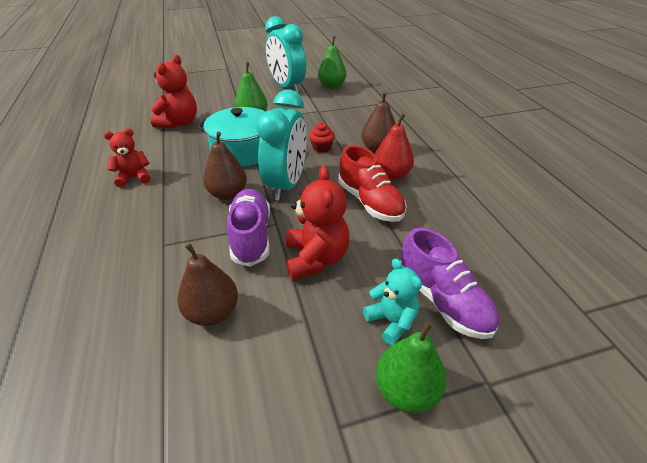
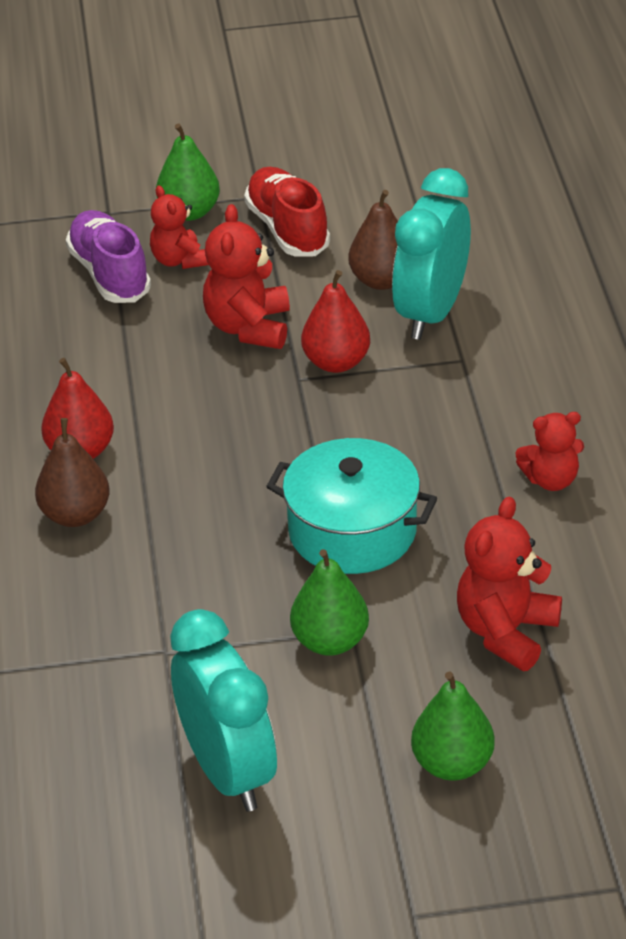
camera: 170 degrees left, 0 degrees up
(228, 194) = (375, 434): brown pear -> none
(251, 236) = (336, 362): purple shoe -> red pear
(286, 185) = (273, 444): turquoise clock -> turquoise clock (431, 313)
(321, 148) = (188, 527): red cupcake -> none
(332, 86) = (96, 766): green pear -> green pear (452, 764)
(370, 202) = (141, 402): red shoe -> red shoe (287, 229)
(391, 321) = (179, 260): turquoise teddy bear -> red teddy bear

